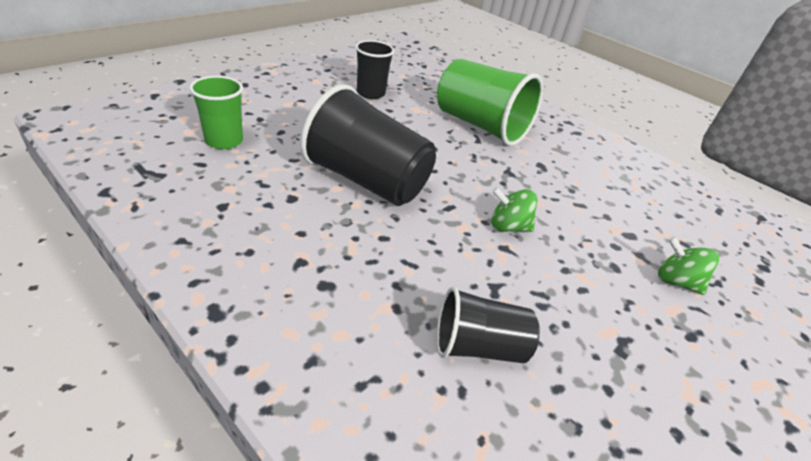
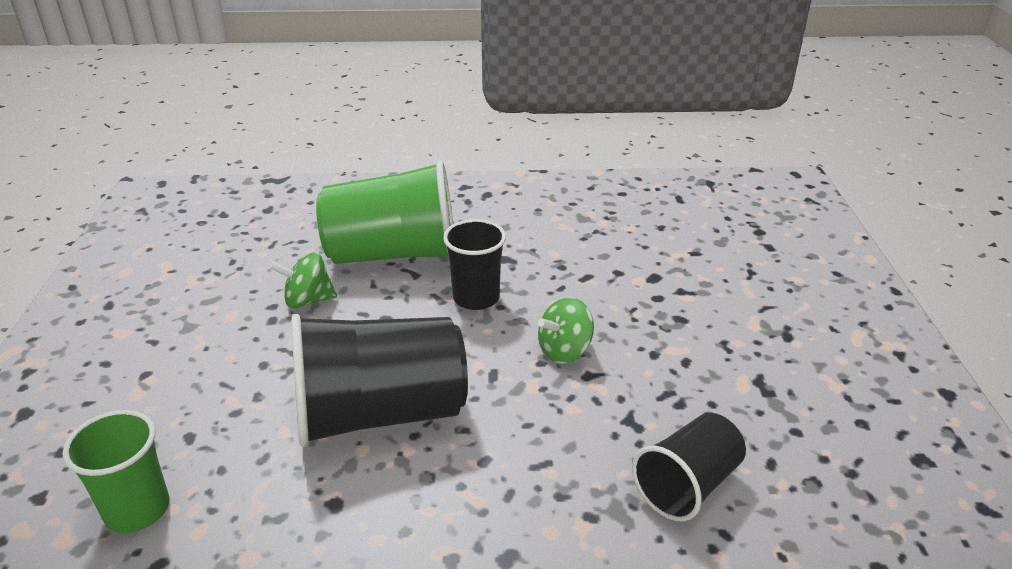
camera: 40 degrees left, 5 degrees down
(371, 93) = (218, 299): black cup -> black cup (476, 298)
(676, 281) = (729, 295): green spinning top -> green spinning top (308, 300)

